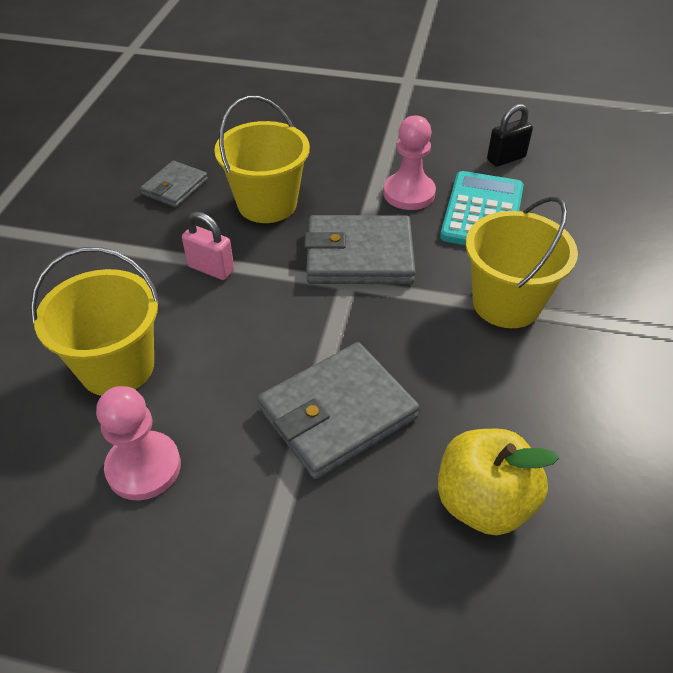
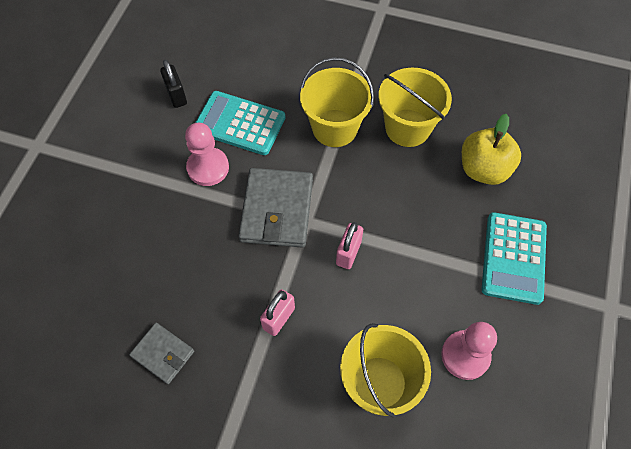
camera: 85 degrees left, 15 degrees up
(267, 204) = (202, 274): yellow bucket -> yellow bucket (407, 128)
(303, 328) = (348, 253): none -> pink padlock
(310, 544) = (513, 258): none -> turquoise calculator
(337, 413) = (423, 237): grey wallet -> none

